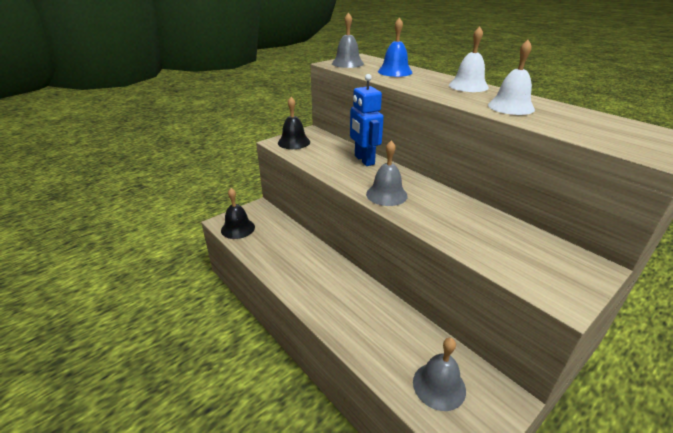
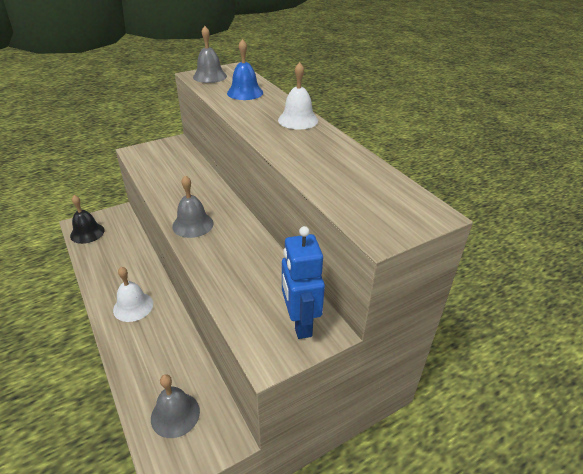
camera: 10 degrees right, 5 degrees up
(294, 142) = (149, 153): black bell -> none
(364, 160) = (201, 182): blue robot -> blue robot (300, 323)
(511, 107) = (308, 153): white bell -> white bell (133, 306)

